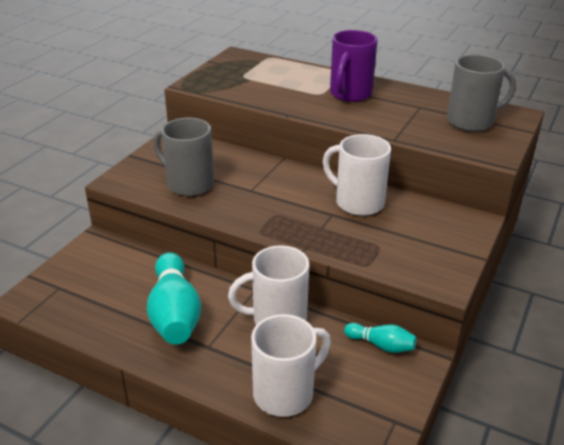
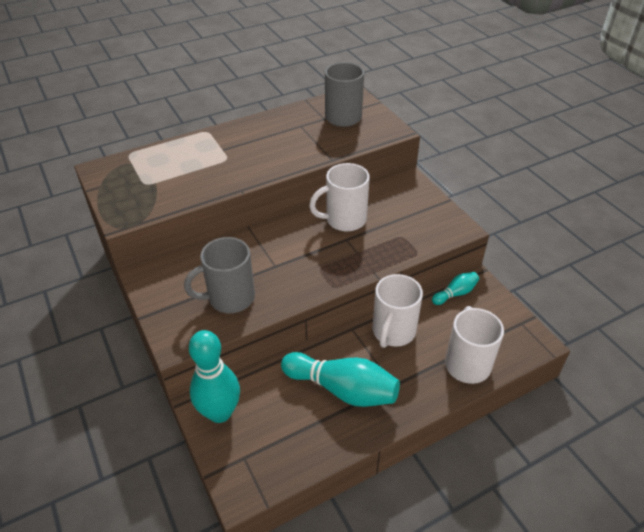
camera: 55 degrees left, 10 degrees up
(95, 254) = (220, 412): none -> turquoise bowling pin
(350, 94) = (245, 146): purple mug -> none

